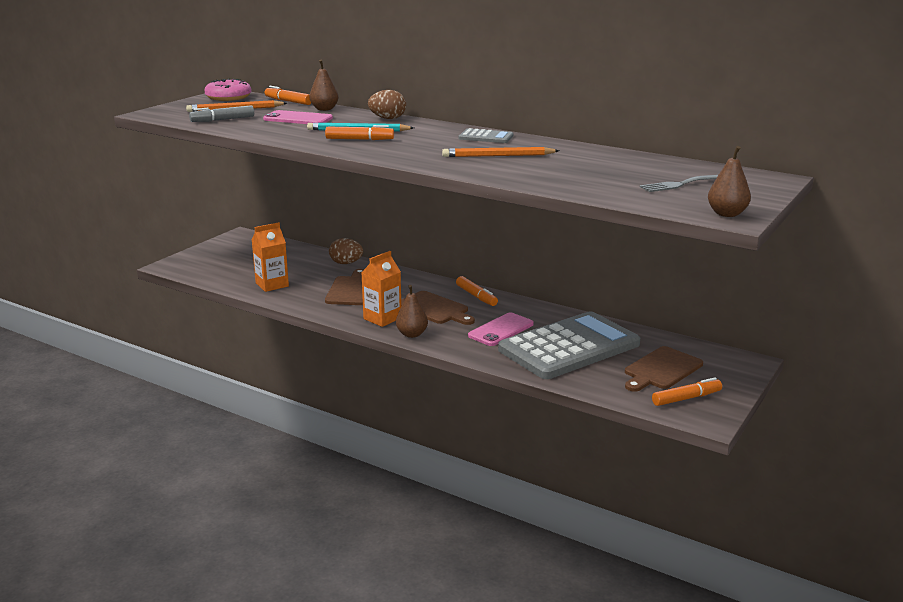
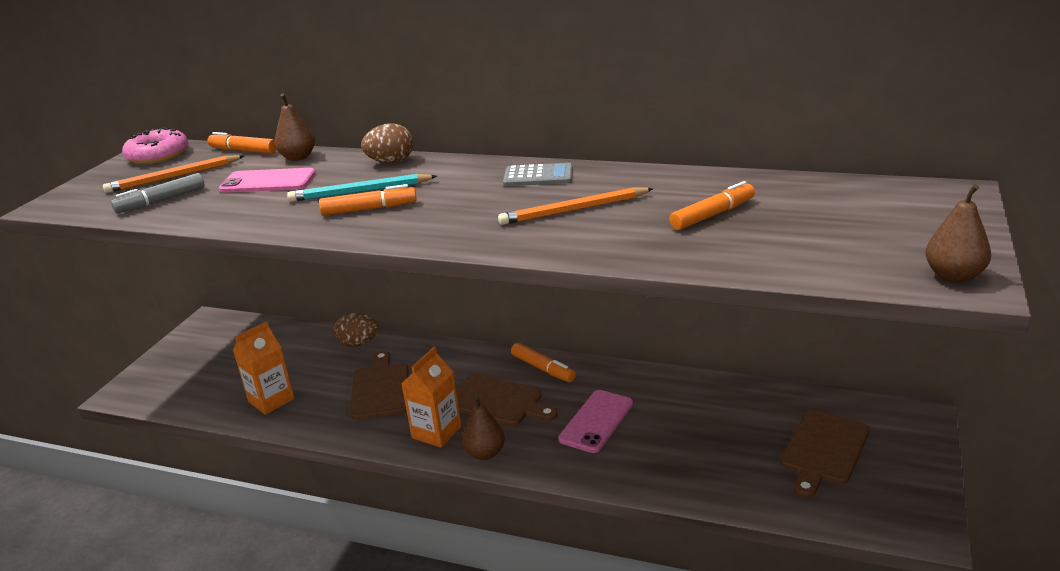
camera: 10 degrees left, 5 degrees up
(569, 347) = (694, 434): grey calculator -> none
(680, 184) = (848, 225): grey fork -> none
(686, 398) = (879, 495): orange marker -> orange marker (712, 215)

